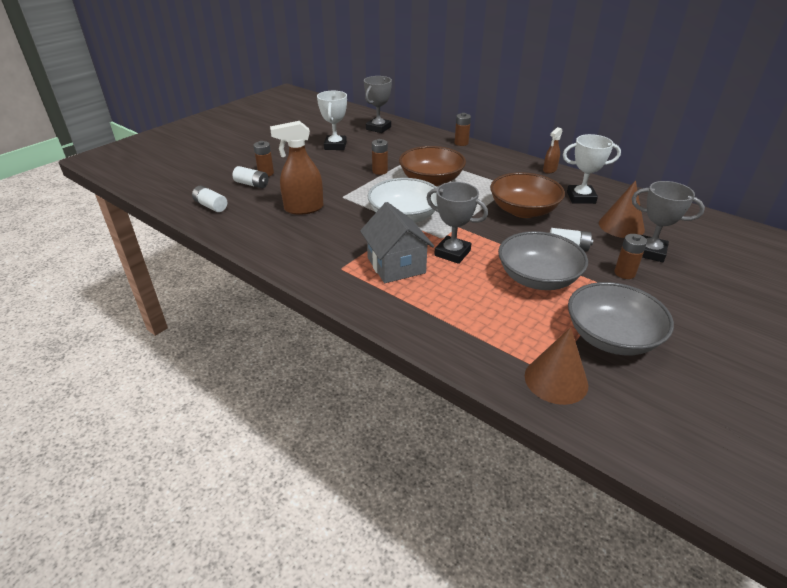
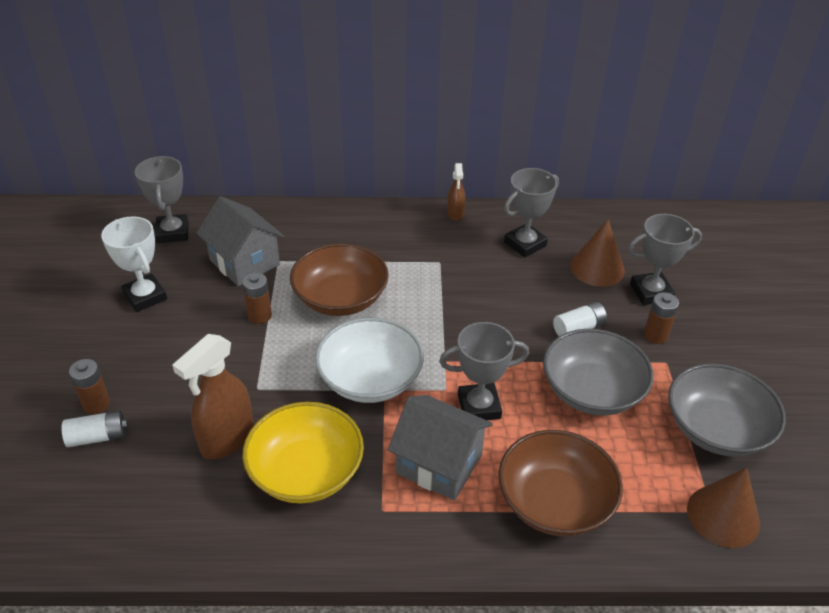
camera: 40 degrees left, 5 degrees up
(211, 206) = (79, 515): white battery -> none
(323, 236) = (306, 471): none -> yellow bowl
(399, 150) = (244, 262): none -> grey house
(461, 143) = (313, 212): brown battery -> none
(523, 210) = (488, 295): brown bowl -> brown bowl (555, 502)
(581, 197) = (525, 244): white trophy -> grey trophy

